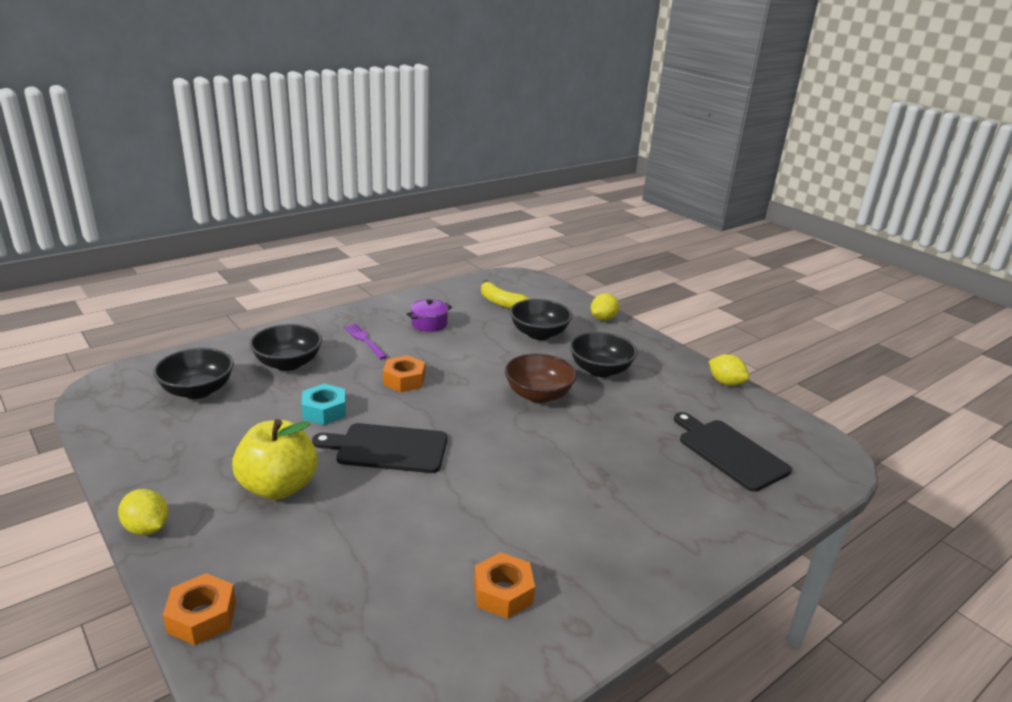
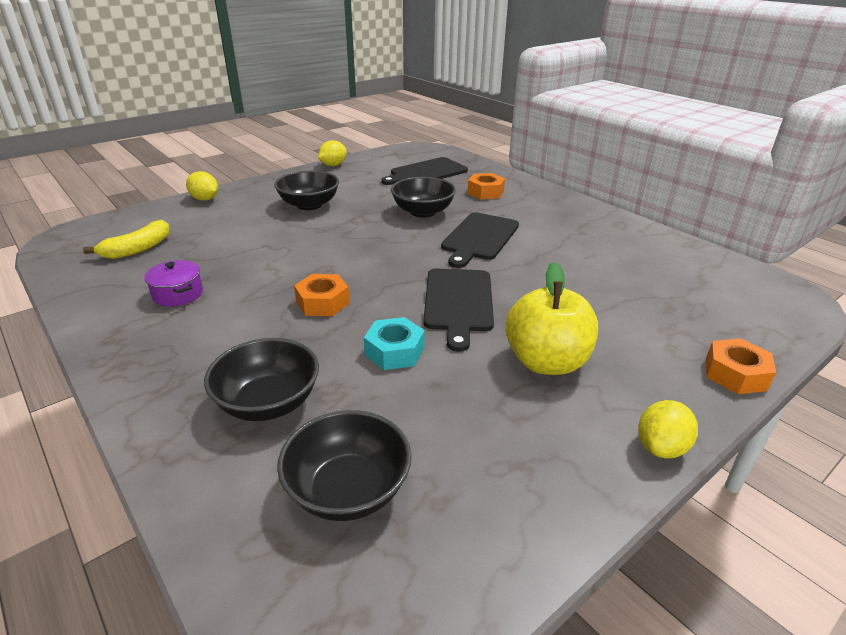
camera: 90 degrees left, 5 degrees up
(365, 340) = (211, 340): purple fork -> none
(503, 593) = (610, 246): orange nut -> orange nut (485, 192)
(525, 477) = (479, 238): none -> black cutting board
(538, 395) = (353, 231): brown bowl -> none
(539, 334) = (228, 229): black bowl -> black bowl (423, 212)

